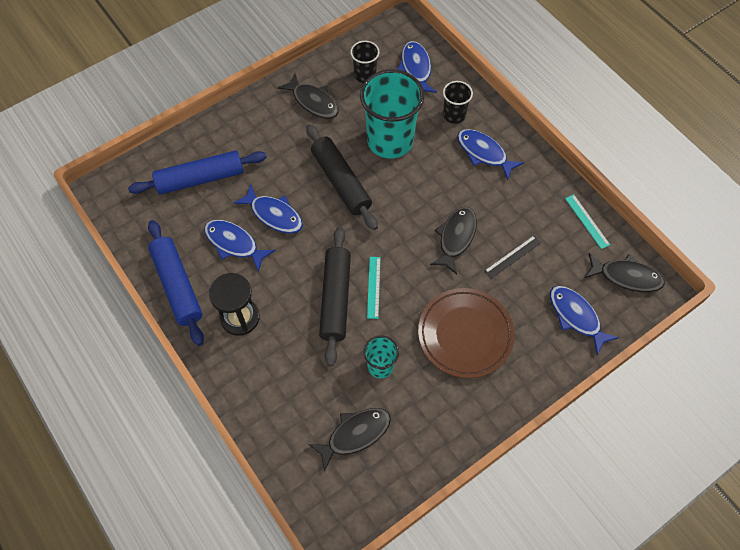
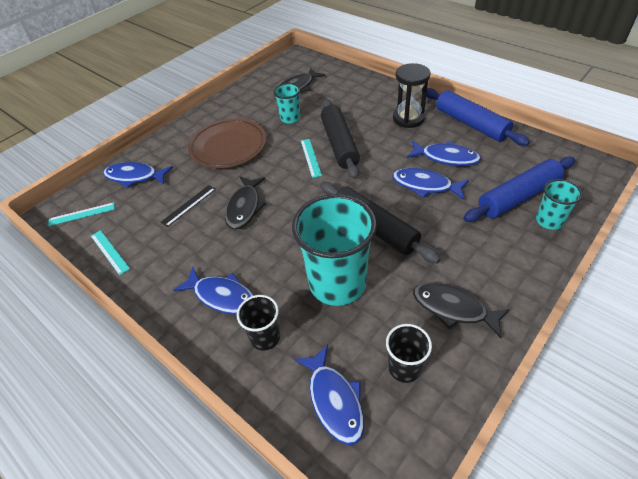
camera: 170 degrees right, 15 degrees down
(194, 149) = (549, 221): none -> turquoise cup
(576, 316) = (135, 177): blue fish -> blue fish turned 150 degrees clockwise
(626, 277) = (82, 214): black fish -> turquoise ruler

